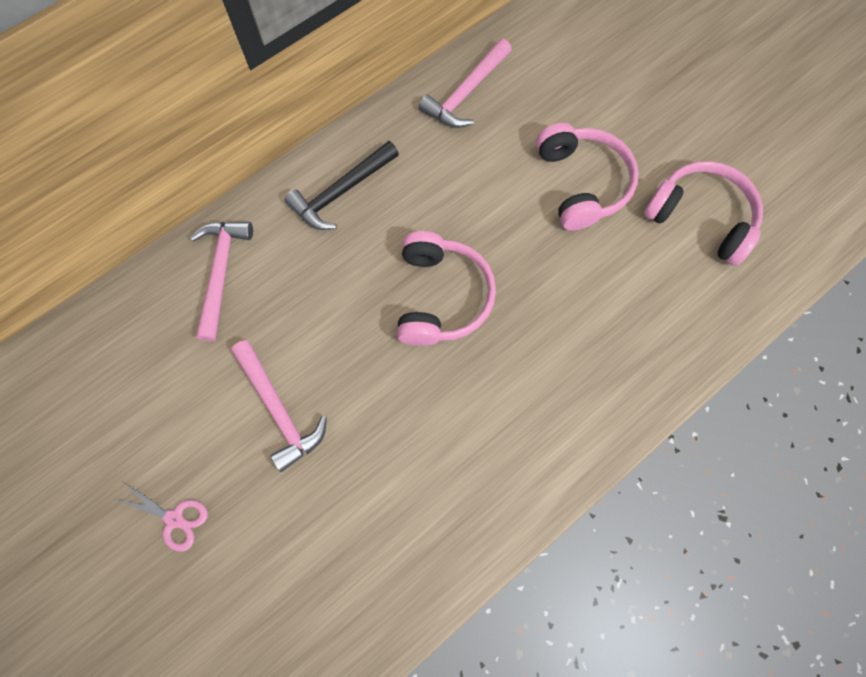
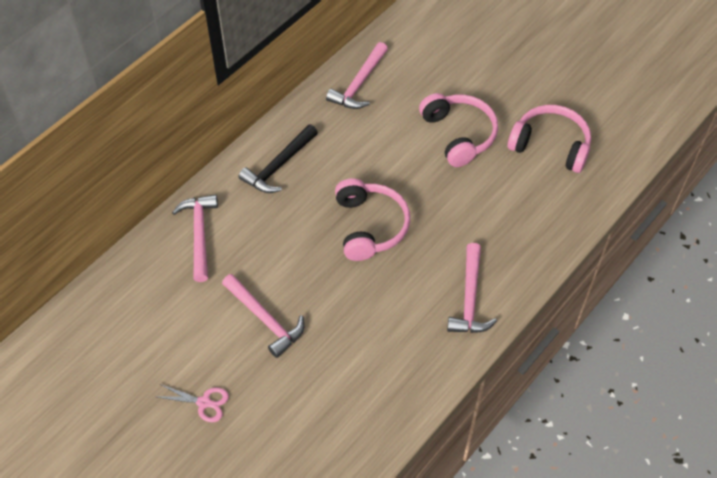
camera: 10 degrees left, 15 degrees down
(553, 426) = (469, 298): none -> pink hammer

